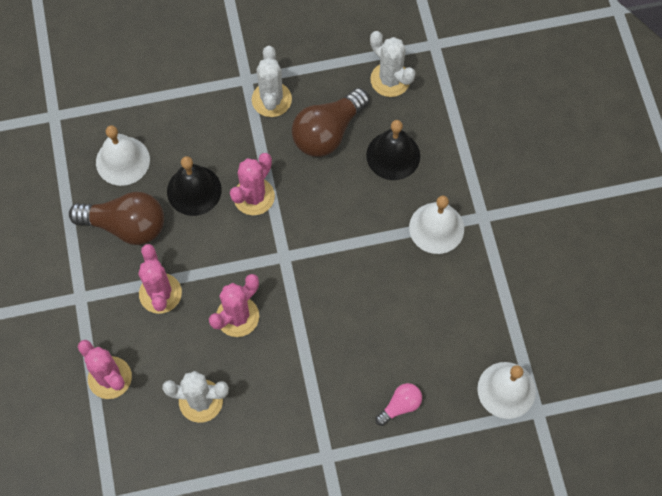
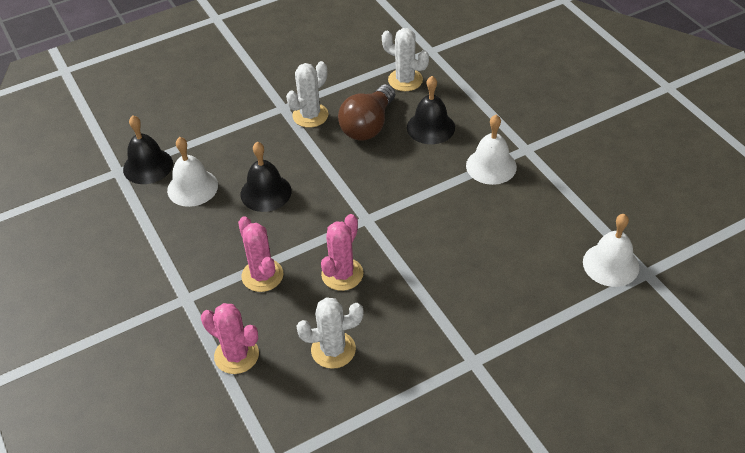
camera: 15 degrees left, 20 degrees down
(85, 118) = (148, 166): none -> black bell
(126, 225) = (212, 233): brown light bulb -> none
(254, 196) = (321, 184): pink cactus -> none
(271, 99) = (310, 115): white cactus -> white cactus turned 60 degrees clockwise
(400, 406) = (522, 302): pink light bulb -> none

